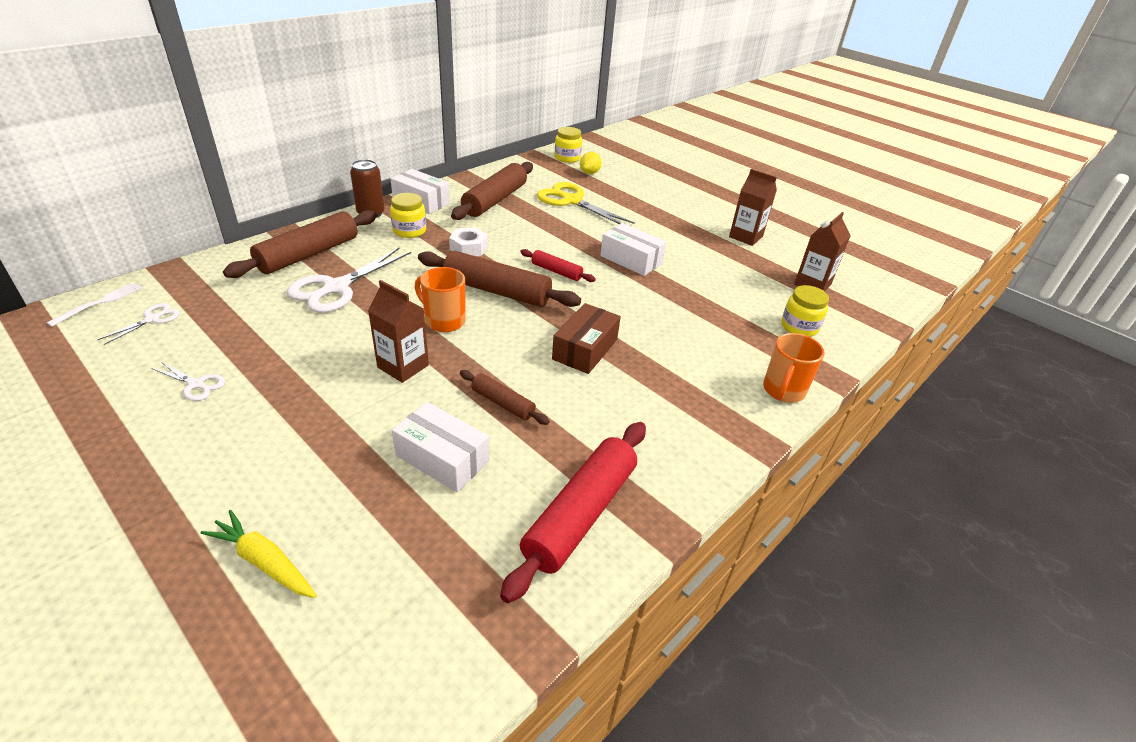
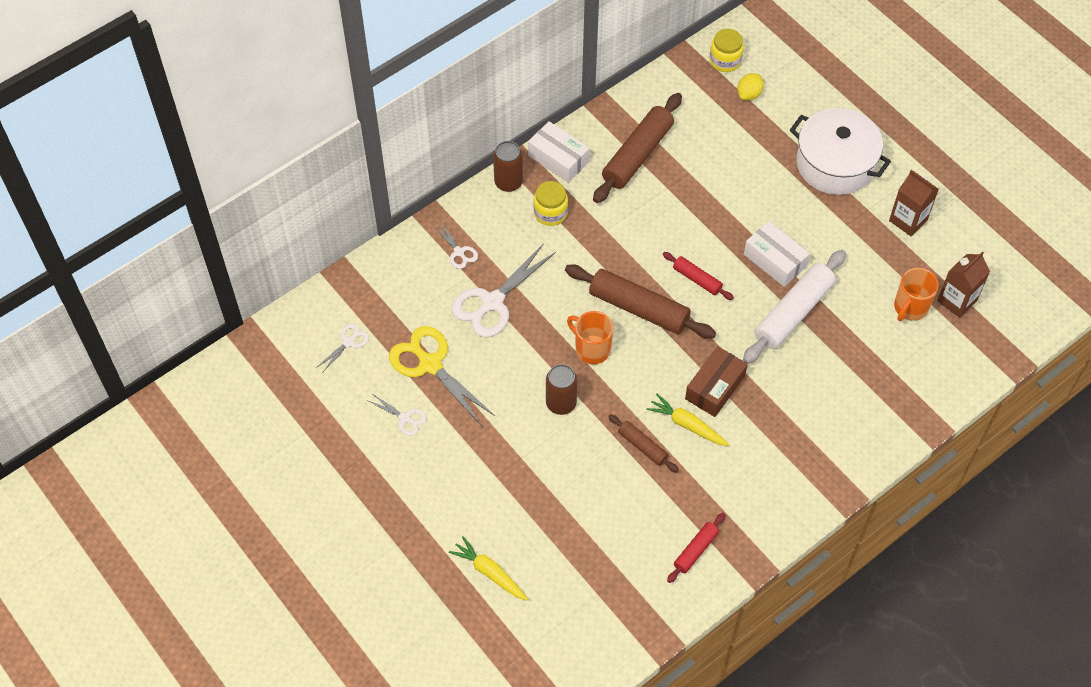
camera: 10 degrees right, 20 degrees up
(100, 303) = (300, 321): white fork -> none
(308, 254) = (459, 252): brown rolling pin -> white scissors
(403, 366) = (561, 403): brown carton -> brown can
(442, 458) = (597, 497): white box -> none
(468, 248) = (611, 242): white nut -> none
(556, 382) = (687, 425): none -> yellow carrot
(572, 201) = (722, 154): yellow scissors -> yellow scissors (430, 364)
(580, 514) = (696, 550): red rolling pin -> red rolling pin, size x0.52
(657, 293) = (793, 312): none -> white rolling pin
(671, 207) = (835, 164): none -> white pot
(783, 391) = (880, 442): orange mug -> orange mug (910, 308)
(799, 327) = (921, 363): yellow jar -> none

